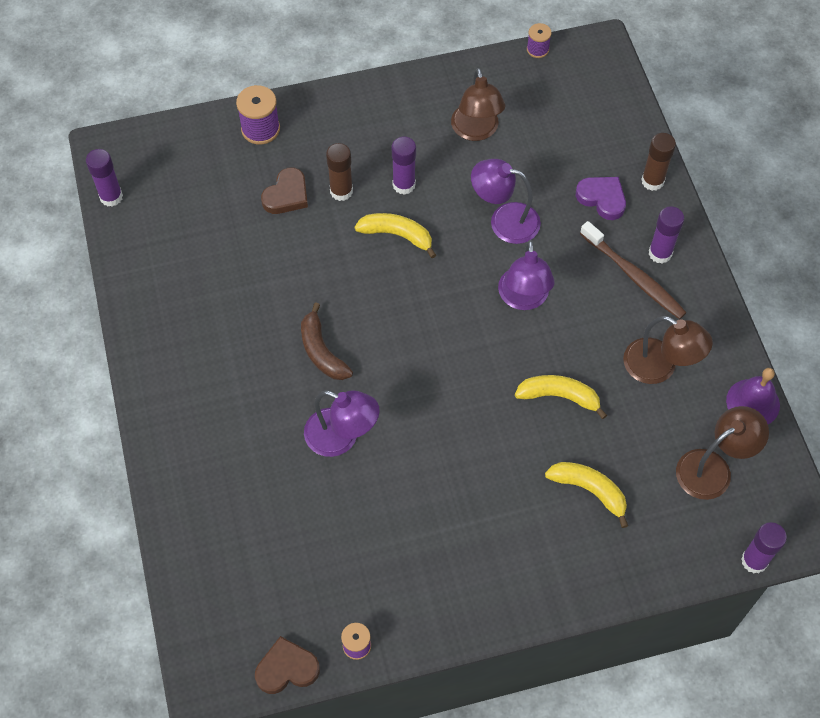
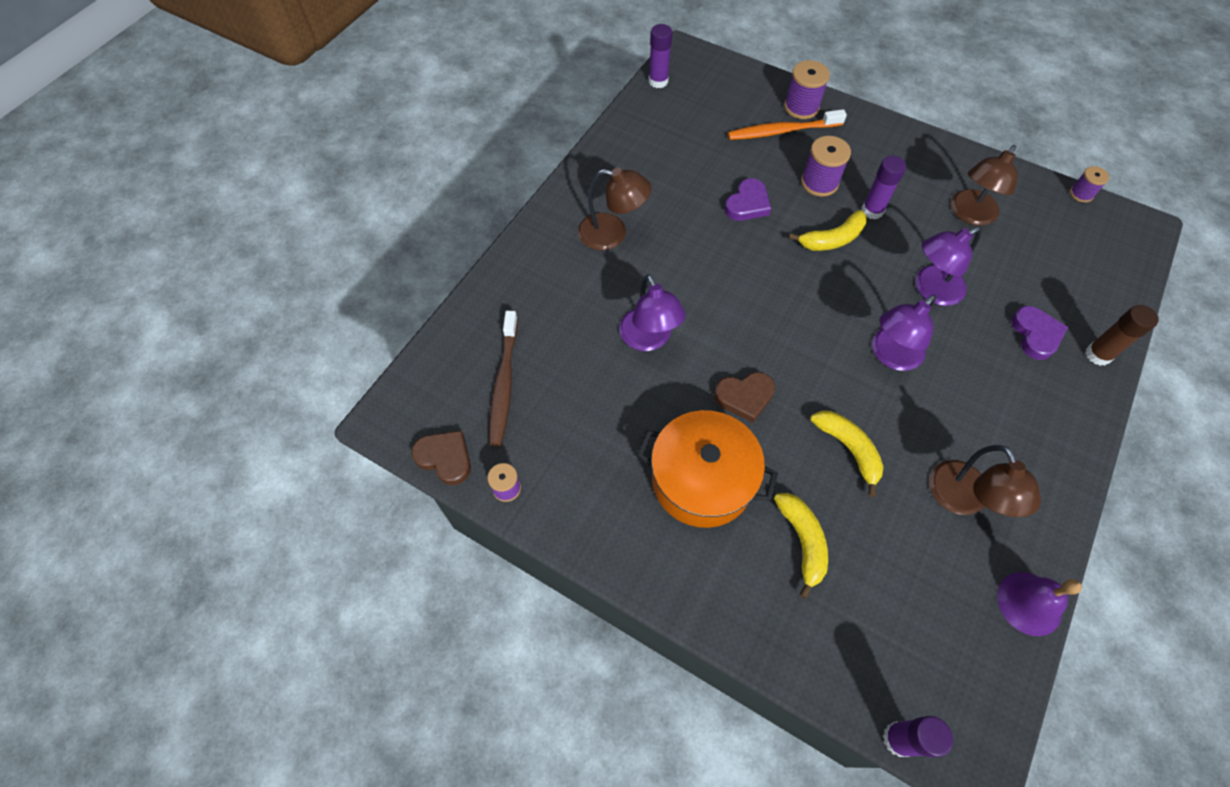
camera: 45 degrees right, 0 degrees up
(267, 165) = (782, 131): none -> orange toothbrush
(287, 195) = (777, 158): brown heart -> brown heart (744, 397)
(303, 256) = (747, 204): none -> purple heart
(321, 351) = (695, 272): brown banana -> none
(341, 191) = (819, 182): brown glue stick -> purple spool
(397, 235) = (832, 239): yellow banana -> yellow banana turned 90 degrees clockwise
(485, 509) = (702, 480): none -> orange pot
(504, 220) = (931, 290): purple lamp -> purple lamp turned 90 degrees counterclockwise
(633, 276) = (1008, 412): brown toothbrush -> brown toothbrush (504, 383)
(660, 253) = (1051, 413): purple glue stick -> none
(713, 468) = (935, 623): brown lamp -> brown lamp (612, 234)

